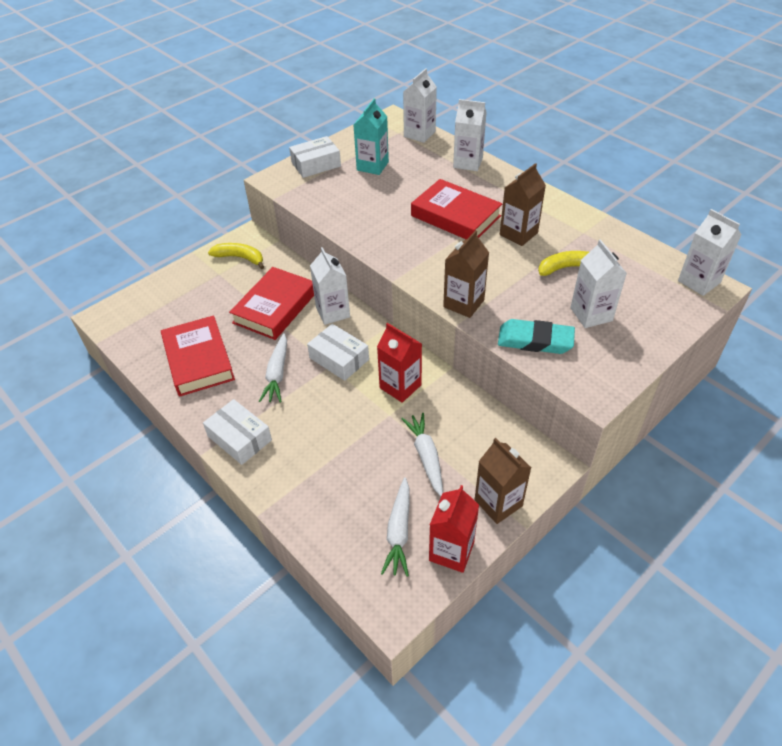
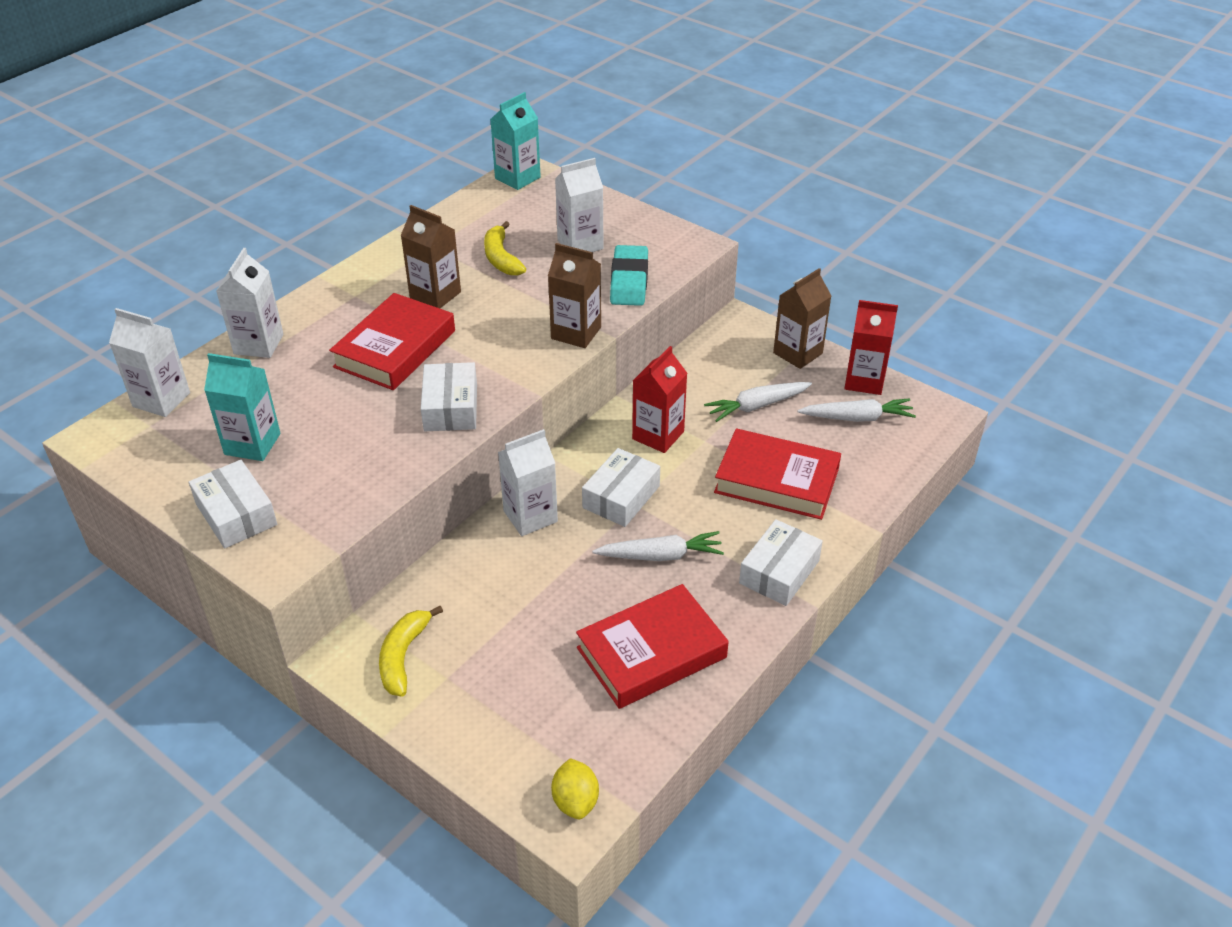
camera: 100 degrees left, 5 degrees down
(116, 319) = (575, 801): none -> yellow lemon
(275, 308) = (526, 584): red book -> red book (776, 481)
(388, 240) = (451, 407): none -> white box
(699, 281) = (517, 178): white carton -> turquoise carton

